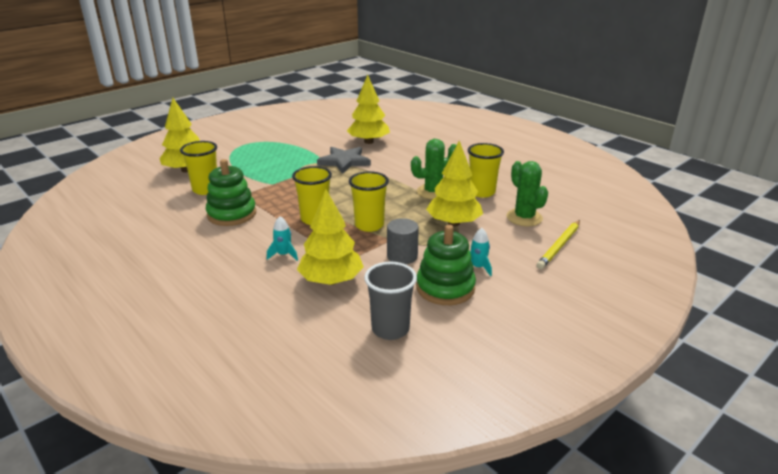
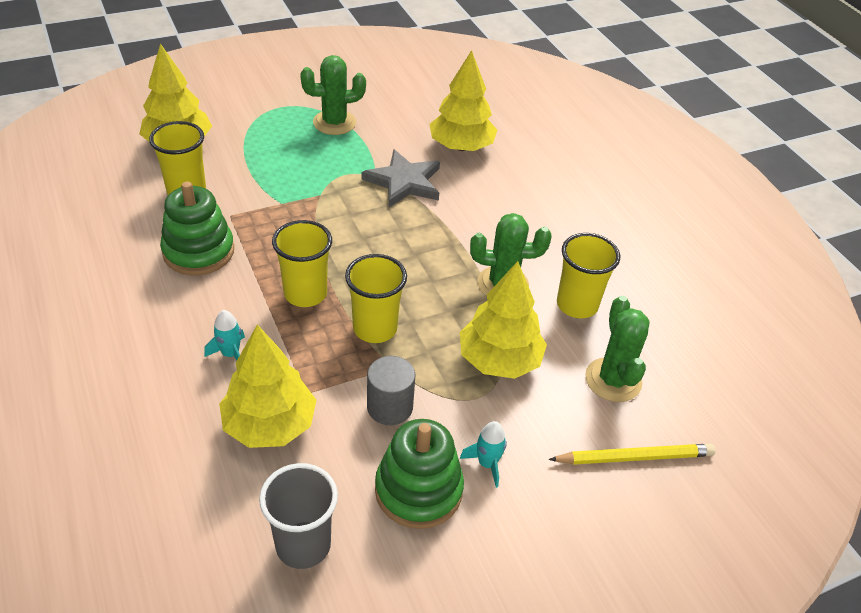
camera: 15 degrees right, 15 degrees up
(284, 145) = (334, 123): none -> green cactus
(559, 246) = (634, 457): yellow pencil -> yellow pencil turned 150 degrees counterclockwise

